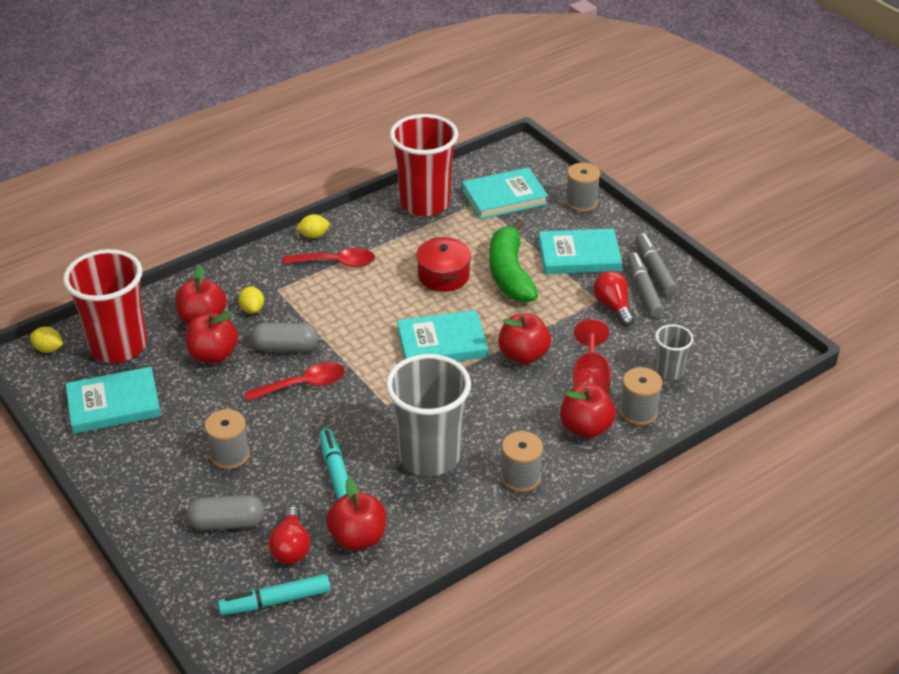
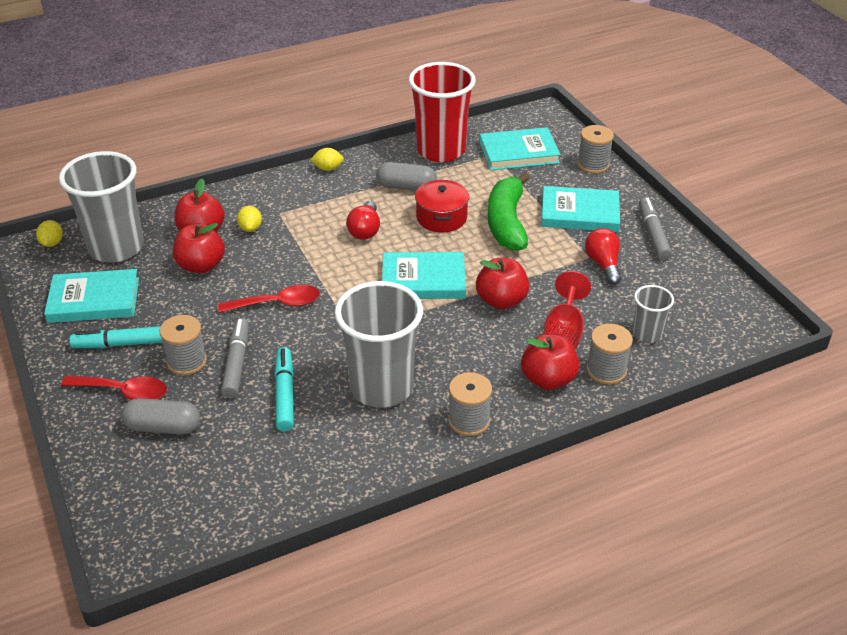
camera: 10 degrees right, 0 degrees up
(48, 349) = (52, 243): yellow lemon -> yellow lemon turned 60 degrees clockwise
(118, 346) = (116, 248): red cup -> grey cup
(275, 601) = (186, 513): turquoise marker -> turquoise marker (123, 344)
(285, 347) = (271, 266): grey capsule -> grey capsule (406, 187)
(291, 547) = (218, 460): red light bulb -> red light bulb (365, 230)
(336, 263) = (341, 195): red spoon -> red spoon (123, 392)
(358, 537) = (287, 459): red apple -> none
(643, 290) = (637, 252): grey marker -> grey marker (236, 363)

